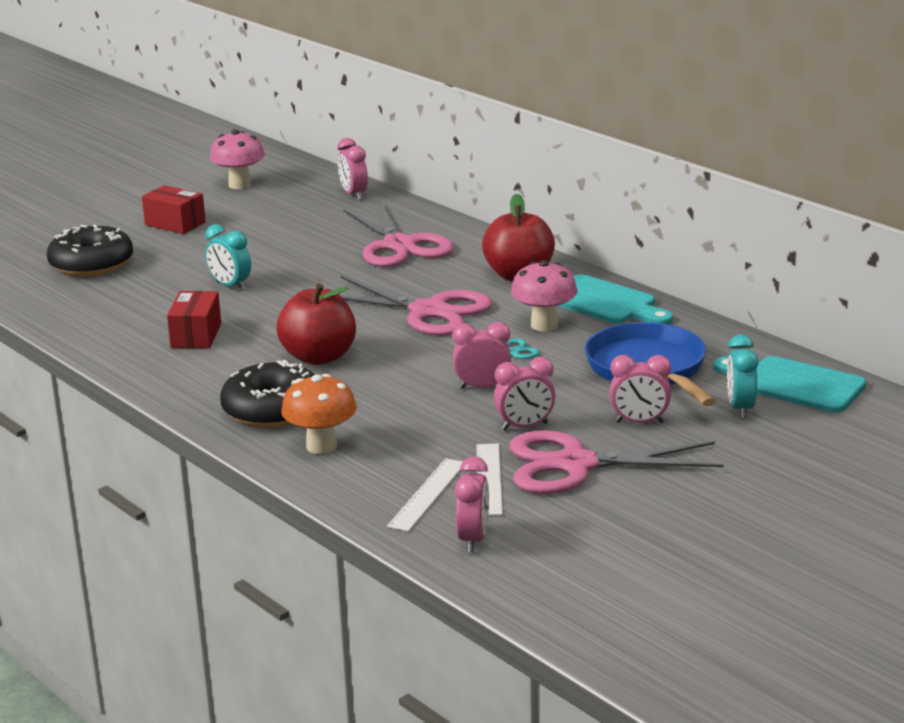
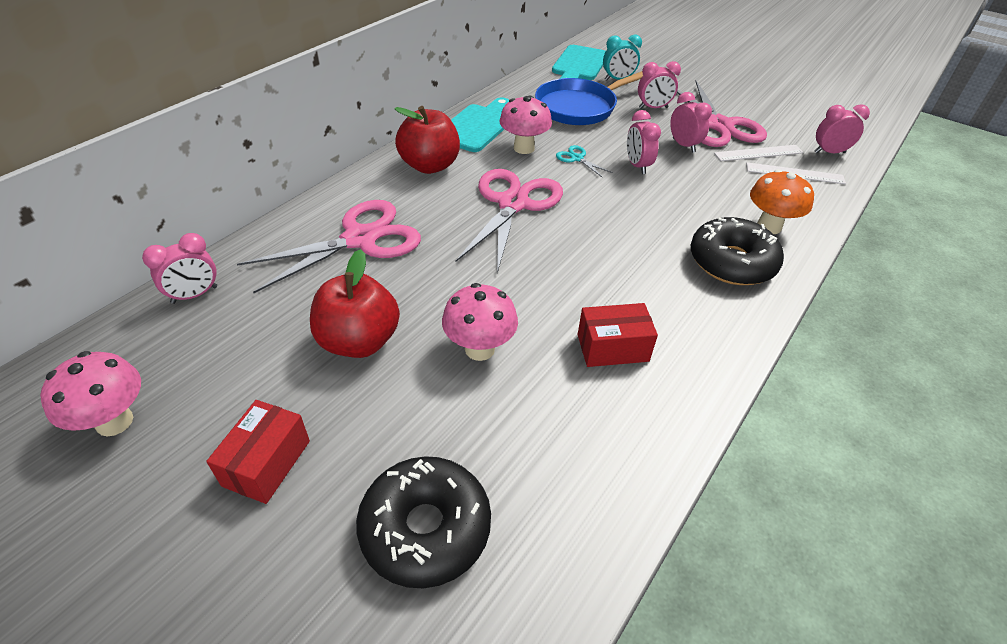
camera: 105 degrees left, 20 degrees up
(230, 286) = (479, 349): turquoise clock -> pink mushroom
(319, 357) = (624, 252): red apple -> red apple (359, 341)
(639, 422) = (653, 108): pink clock -> pink clock turned 90 degrees clockwise

